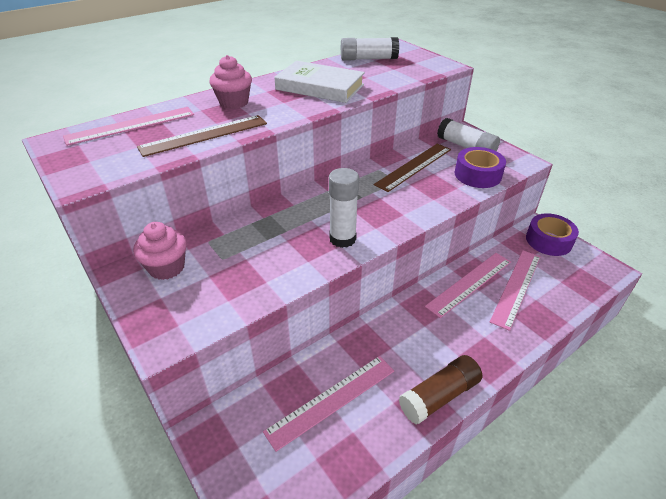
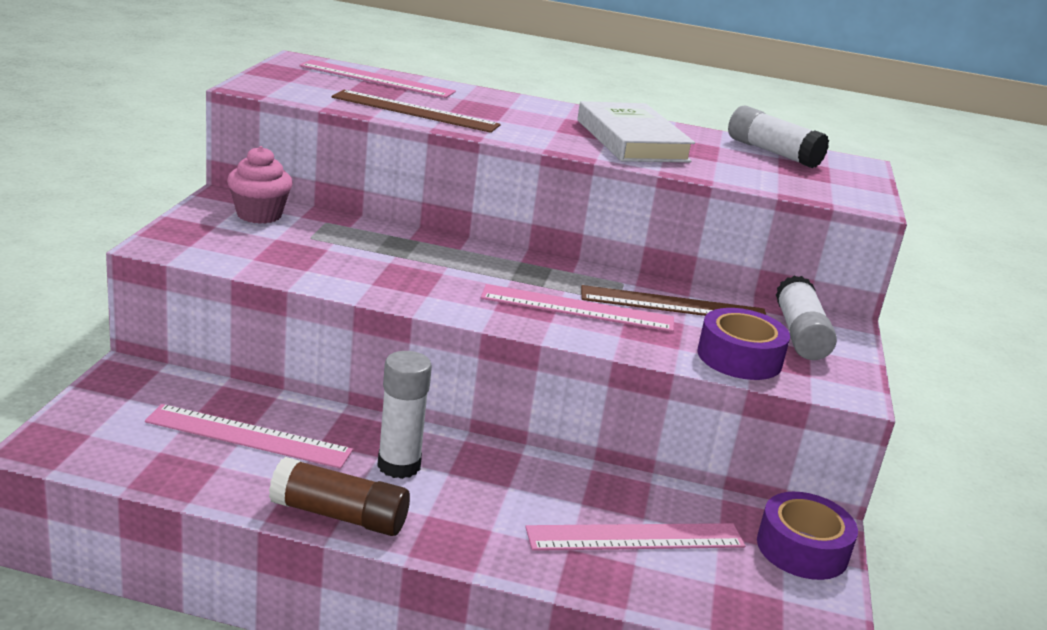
camera: 45 degrees right, 15 degrees down
(234, 102) = (506, 108): pink cupcake -> none
(342, 239) = (441, 293): white glue stick -> white glue stick (399, 465)
(470, 283) = (583, 490): pink ruler -> pink ruler (577, 308)

